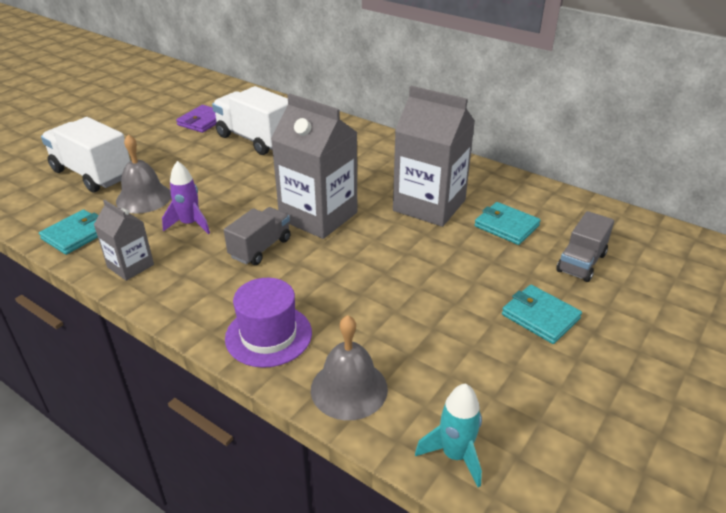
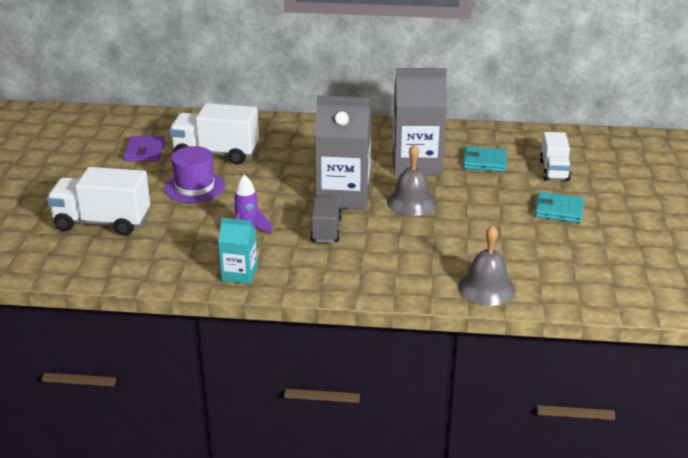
camera: 30 degrees left, 5 degrees down
(76, 235) = (160, 269): turquoise wallet -> none
(130, 266) = (239, 274): grey carton -> turquoise carton
(144, 198) = (179, 226): grey bell -> grey bell (411, 202)
(268, 335) = (400, 279): purple hat -> purple hat (194, 187)
(455, 455) = (580, 296): turquoise rocket -> none
(581, 263) = (554, 170): grey truck -> white truck

